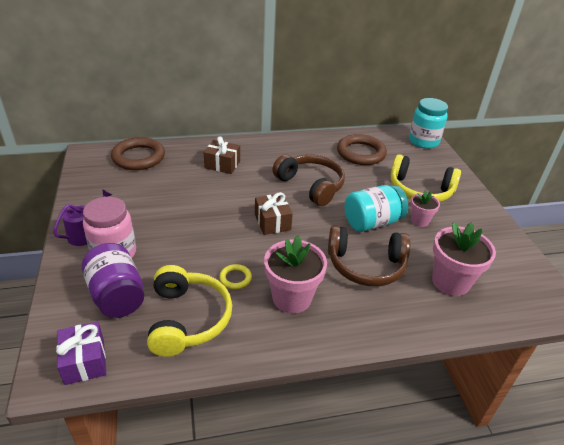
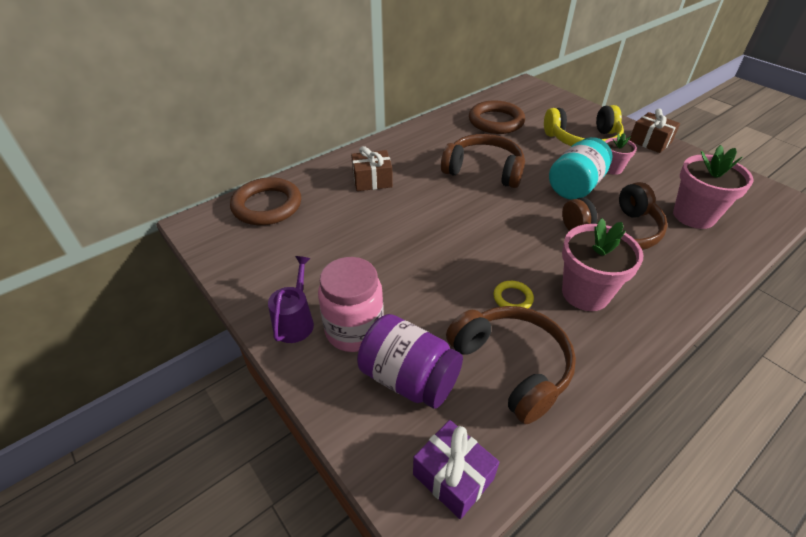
camera: 25 degrees left, 5 degrees up
(188, 319) = (512, 366): yellow headphones -> brown headphones
(272, 222) = (486, 222): brown gift -> brown gift (650, 142)
(423, 141) = (538, 92): turquoise jar -> none

